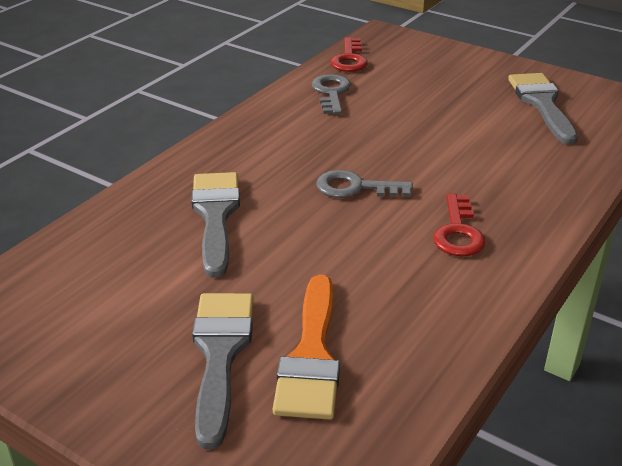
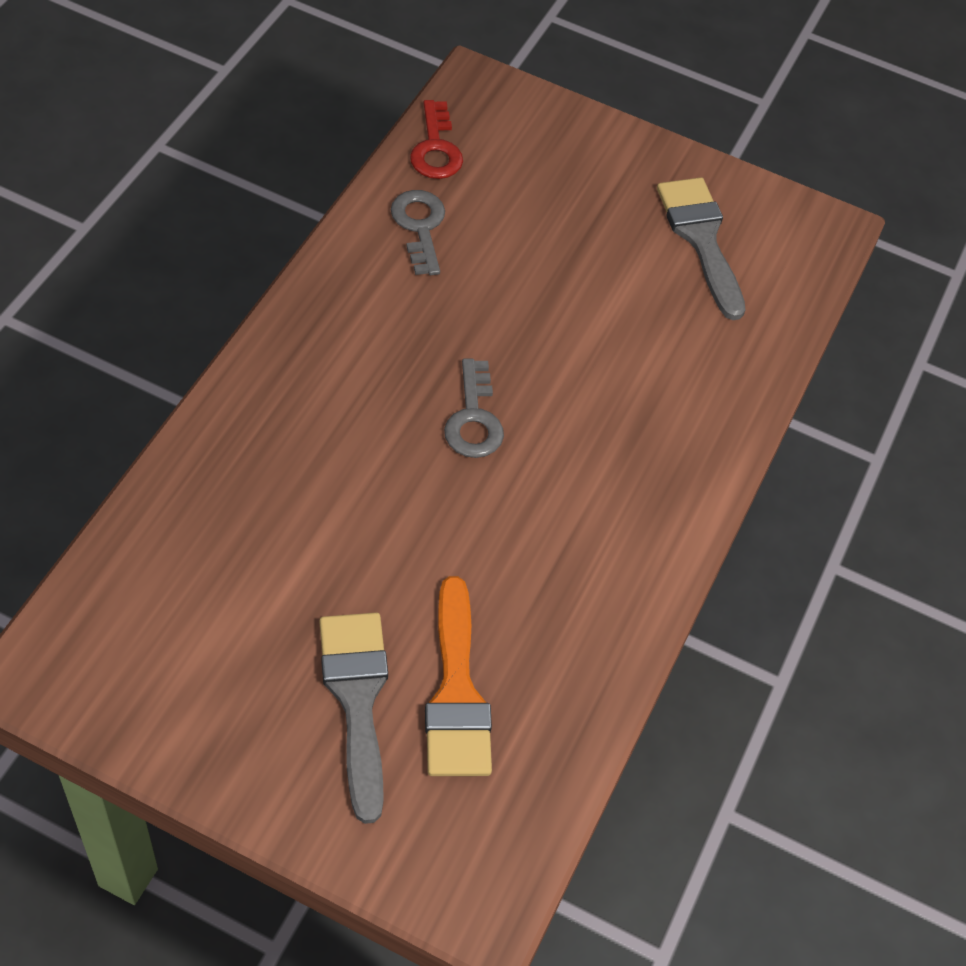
camera: 15 degrees left, 20 degrees up
(216, 216) = (308, 481): grey brush -> none
(355, 188) = (474, 419): grey key -> grey key turned 90 degrees counterclockwise
(458, 232) = (604, 489): red key -> none

